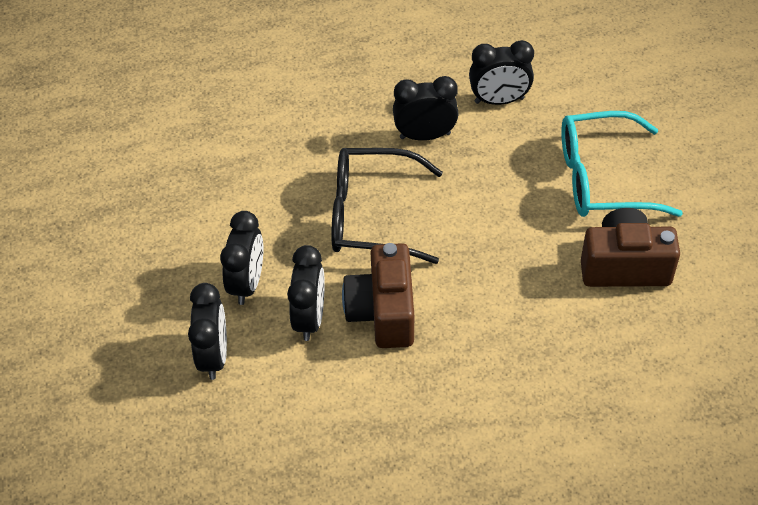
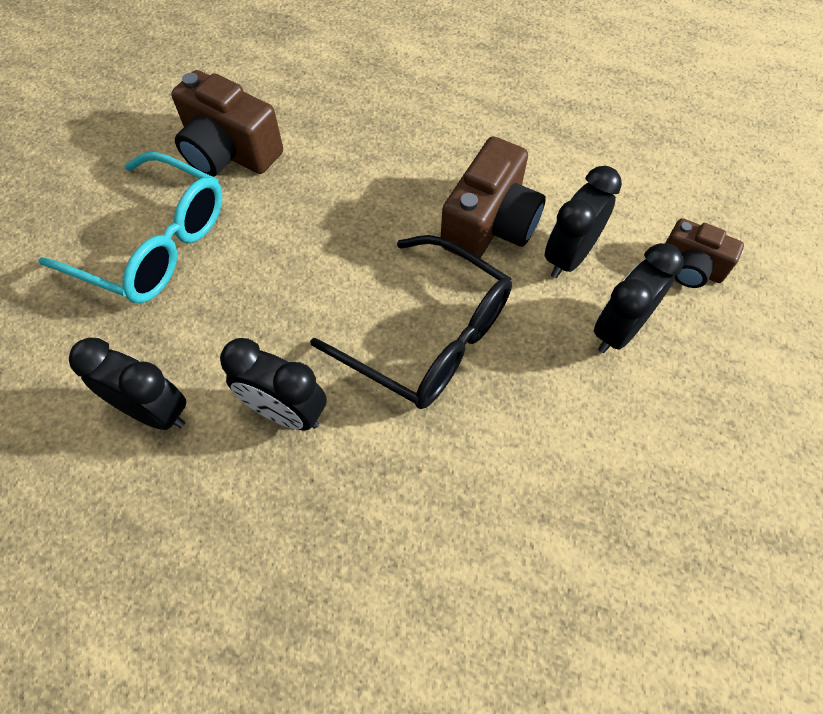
camera: 150 degrees left, 10 degrees up
(214, 356) = (690, 268): black clock -> brown camera

